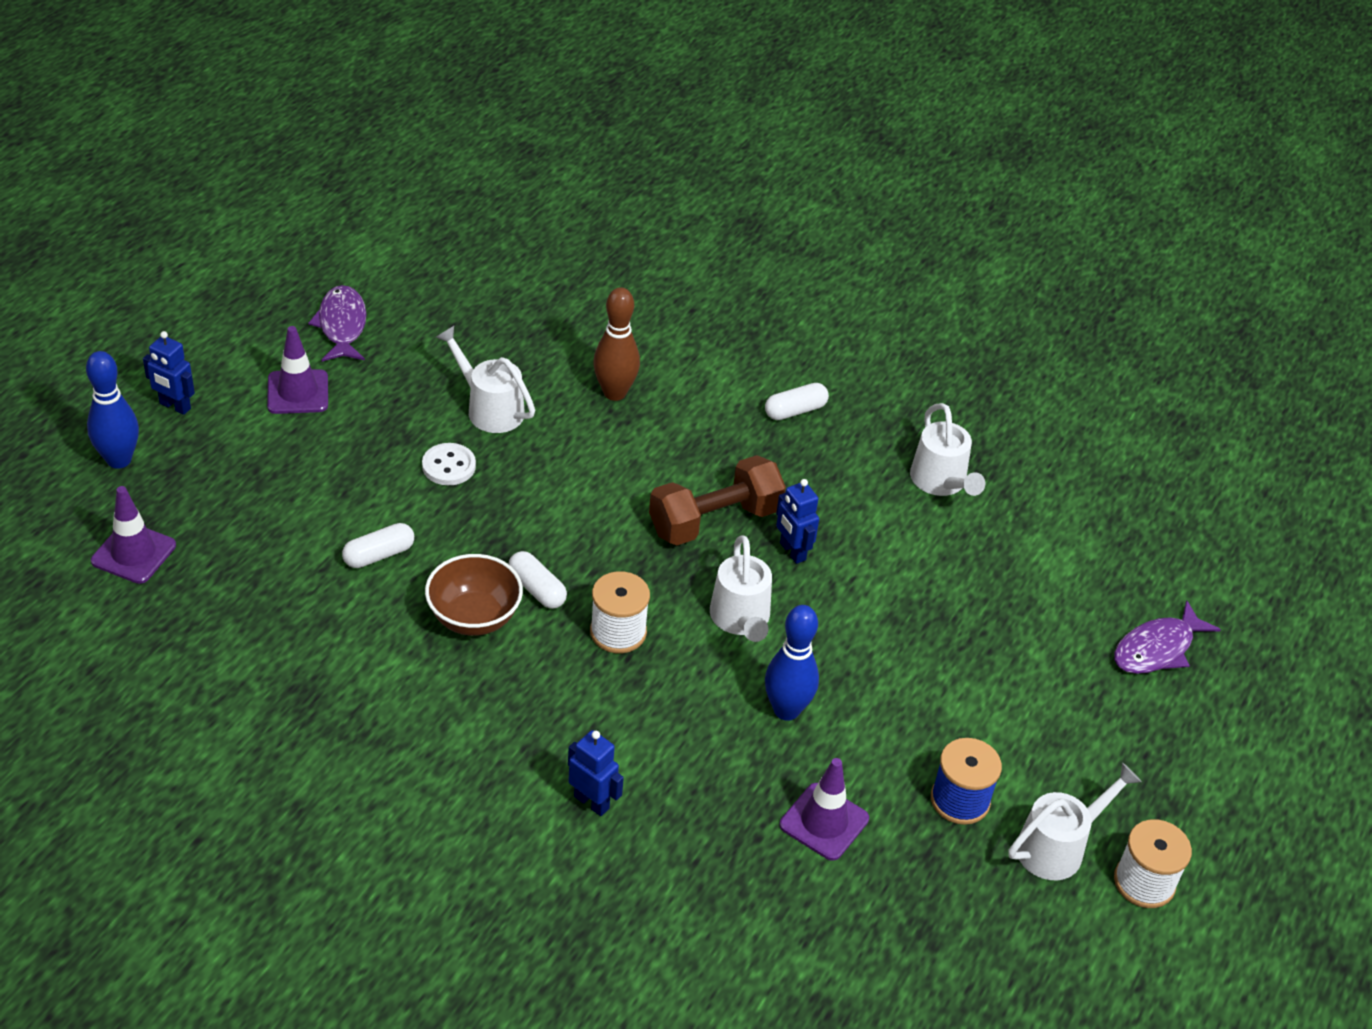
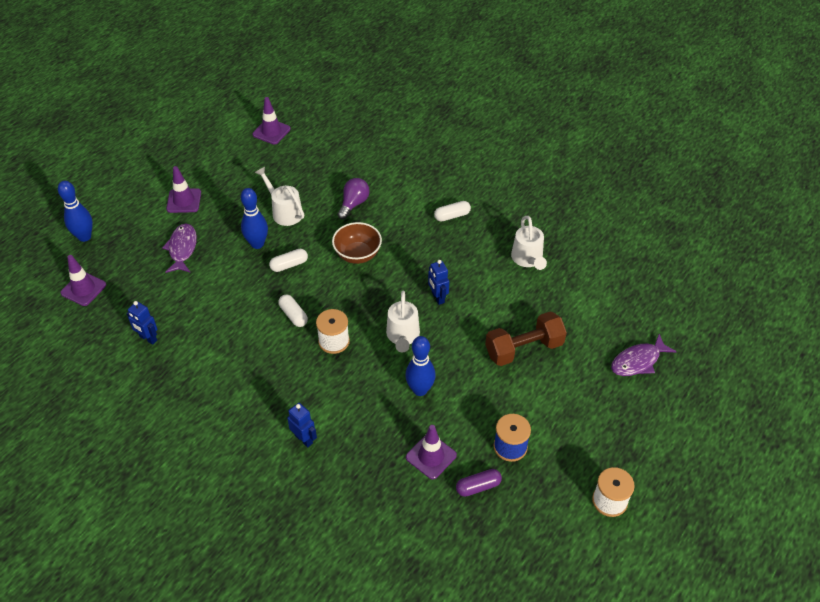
camera: 10 degrees right, 5 degrees up
(175, 406) = (118, 207): blue robot -> blue robot (148, 338)
(342, 325) = (213, 164): purple fish -> purple fish (182, 248)
(379, 555) = (212, 293): white capsule -> white capsule (289, 265)
(441, 267) = (271, 132): none -> purple traffic cone
(449, 466) = (257, 244): white button -> blue bowling pin
(474, 617) = (257, 330): brown bowl -> brown bowl (357, 255)
(614, 393) = (353, 204): brown bowling pin -> purple light bulb
(714, 520) = (397, 278): brown dumbbell -> brown dumbbell (524, 349)
(915, 869) = (478, 487): none -> purple capsule
(1058, 846) = (563, 477): white watering can -> none

